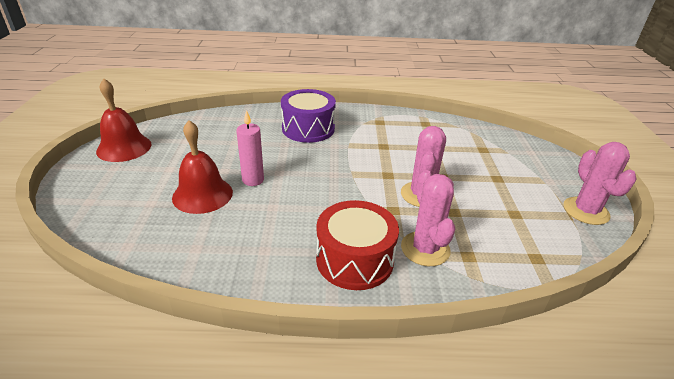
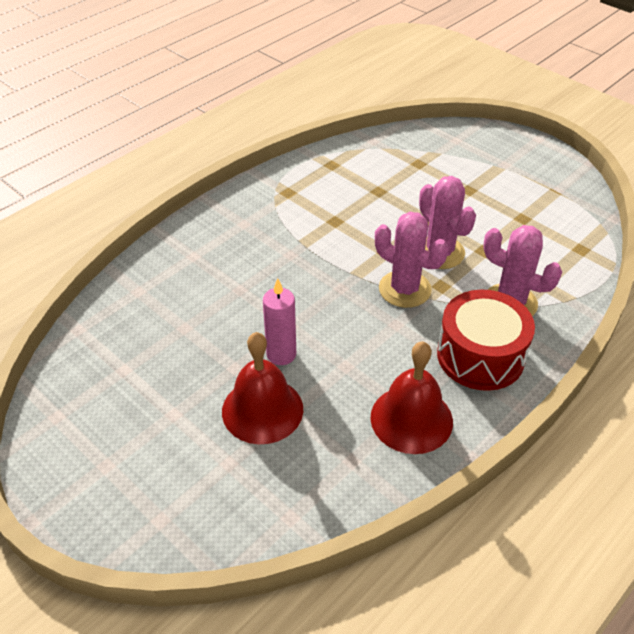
camera: 45 degrees left, 10 degrees up
(124, 147) = (67, 436): red bell -> red bell (411, 419)
(308, 129) = (232, 252): purple drum -> none
(586, 211) = (559, 178): pink cactus -> pink cactus (405, 289)

